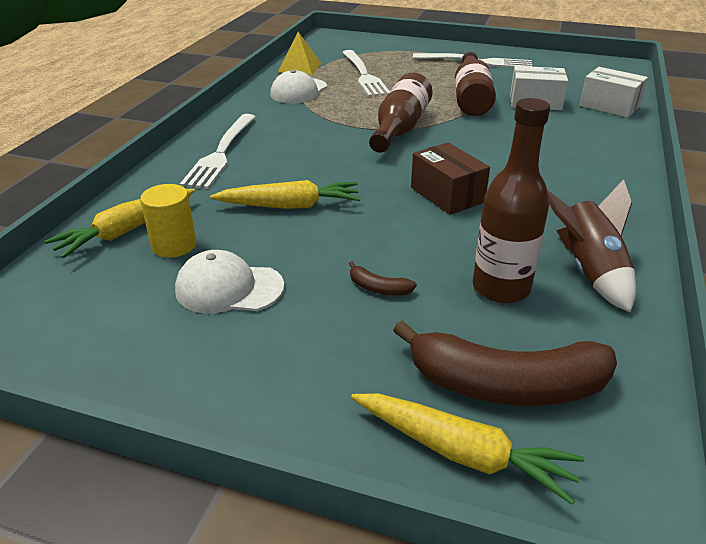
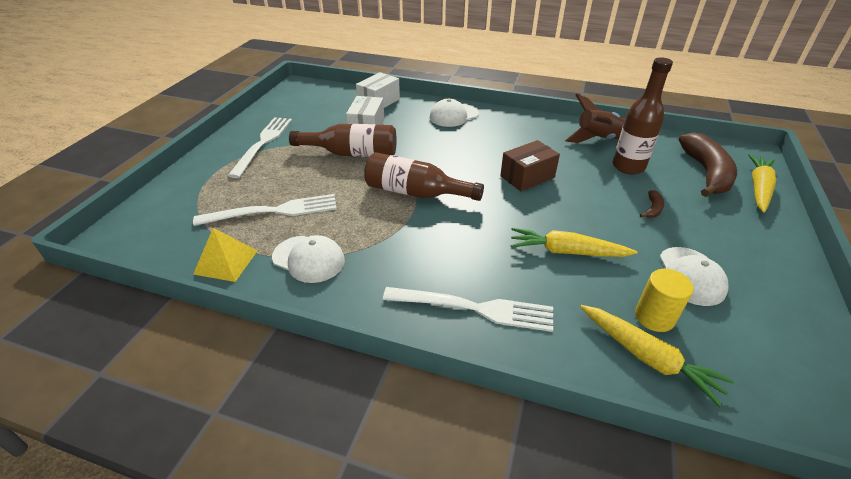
camera: 90 degrees left, 5 degrees up
(290, 206) = (566, 252): yellow carrot -> yellow carrot turned 75 degrees counterclockwise
(601, 152) = (453, 115): none -> white cap

